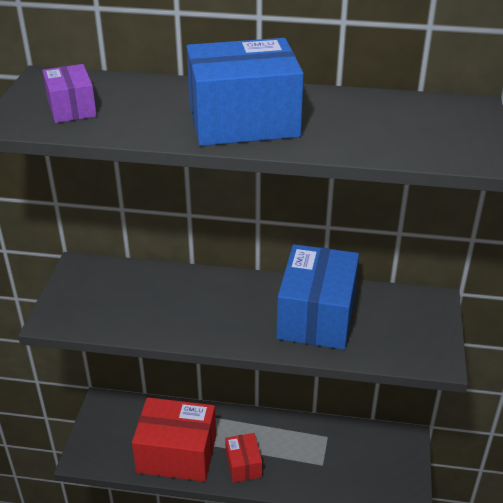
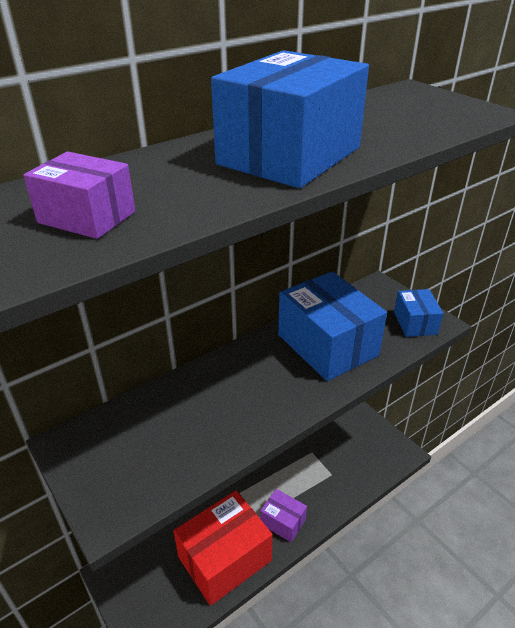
camera: 45 degrees left, 0 degrees up
(243, 465) = (283, 522): red box -> purple box
(417, 348) = (415, 323): none -> blue box

